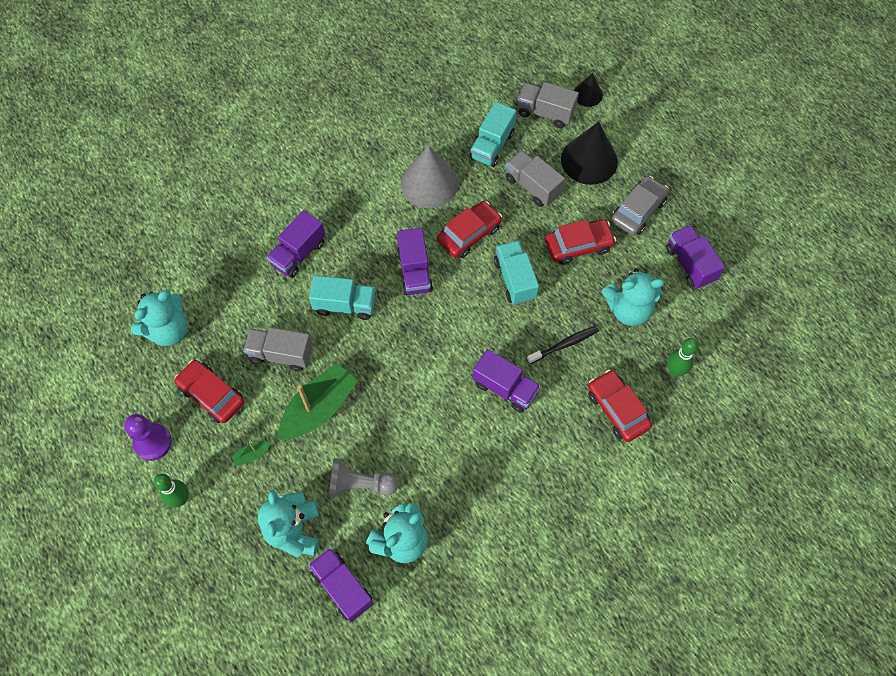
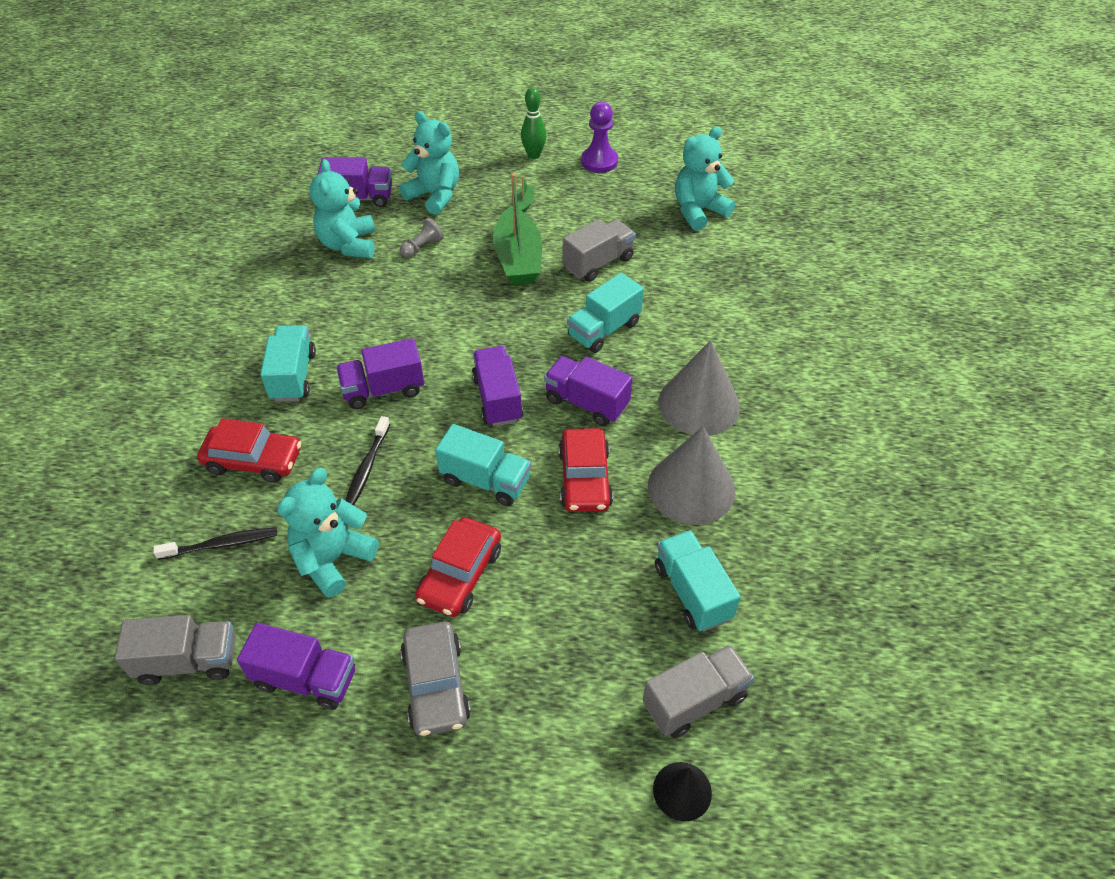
camera: 130 degrees right, 15 degrees down
(168, 330) = (698, 211): turquoise teddy bear -> turquoise teddy bear turned 60 degrees clockwise
(211, 395) = (605, 207): red car -> none
(298, 253) = (700, 329): purple truck -> purple truck (497, 399)
(359, 484) = (422, 247): grey pawn -> grey pawn, size x0.63
(365, 216) = (699, 404): none -> grey cone
(532, 186) = (589, 590): grey truck -> grey truck (188, 661)
(544, 451) = (293, 376): none -> turquoise truck
(589, 160) = (567, 691): black cone -> none
(675, 370) = (221, 544): green bowling pin -> black toothbrush

